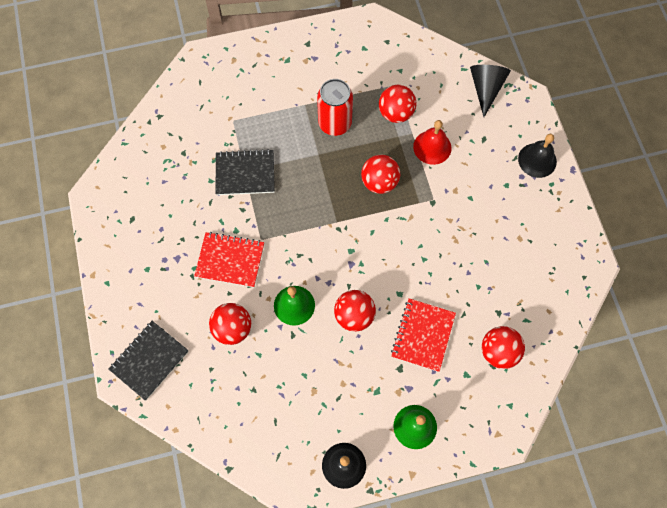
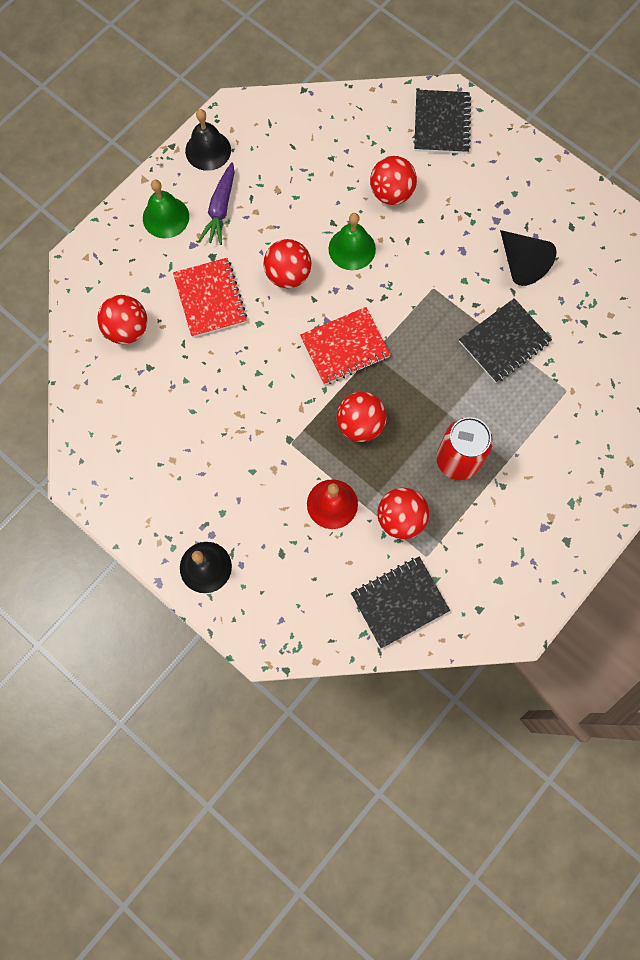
camera: 145 degrees right, 5 degrees up
(230, 260) = (445, 249): red notebook -> red notebook (345, 347)
(368, 404) = (220, 209): none -> purple carrot
(430, 71) = (399, 602): none -> black notebook
(486, 89) = (320, 623): black cone -> black cone (521, 263)

